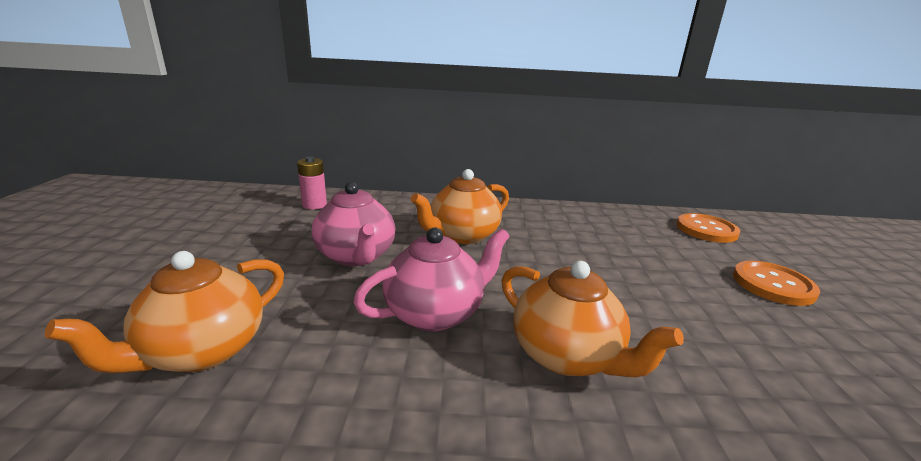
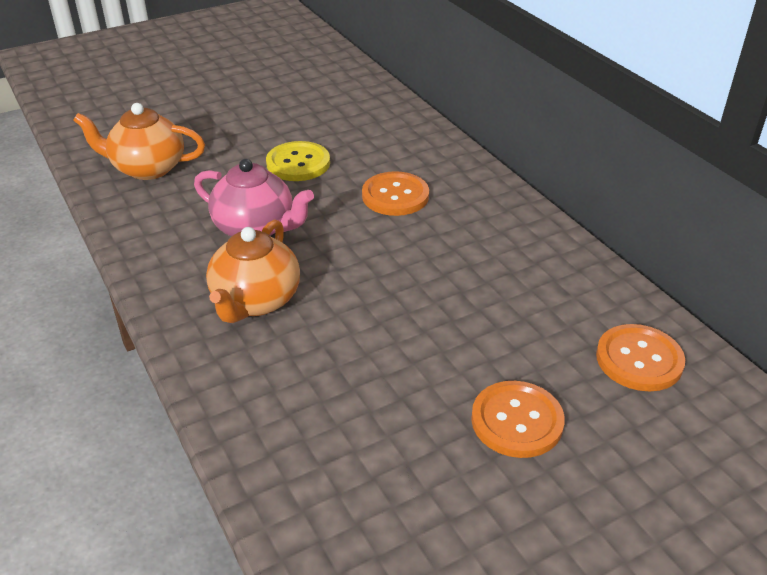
camera: 60 degrees right, 15 degrees up
(314, 205) = (362, 103): pink battery -> none
(356, 256) = (298, 163): pink teapot -> yellow button
(462, 235) = (395, 196): orange teapot -> orange button

